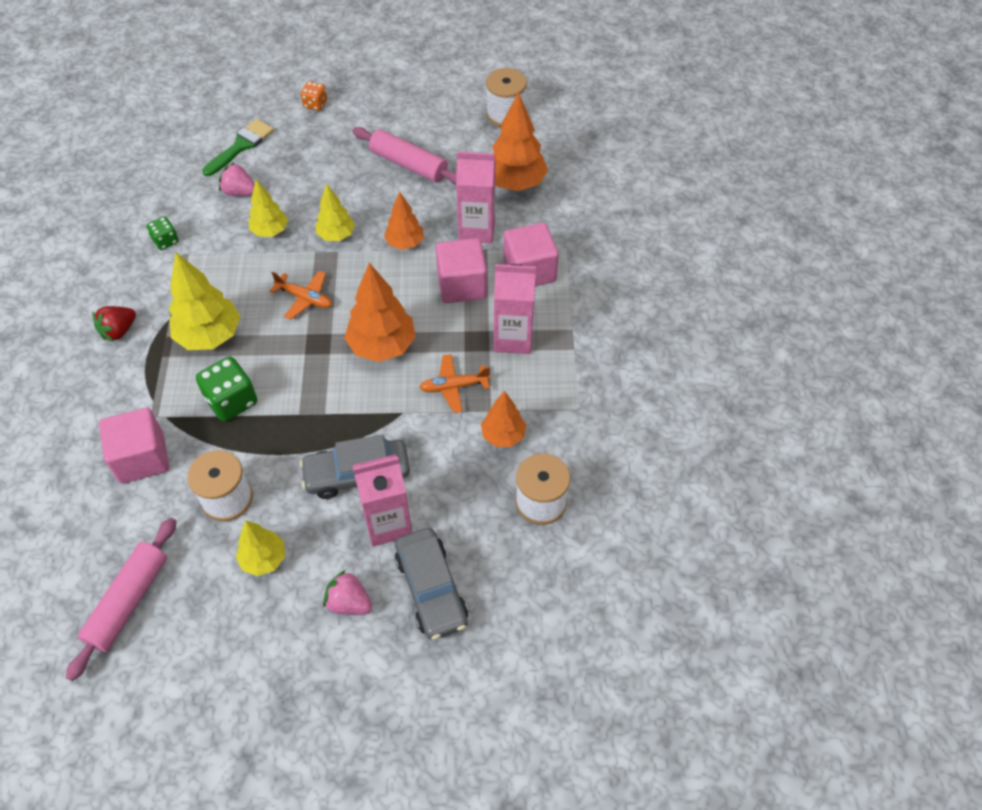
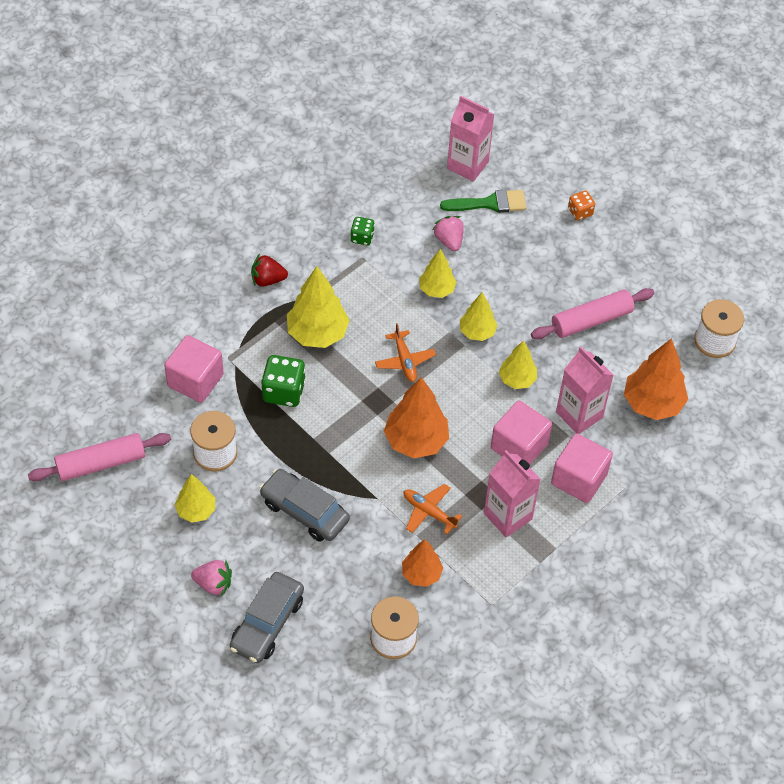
camera: 45 degrees right, 0 degrees up
(349, 602) = (213, 583): pink strawberry -> pink strawberry turned 120 degrees clockwise
(388, 523) = (287, 559): pink carton -> pink carton (467, 165)
(405, 243) = (517, 379): orange tree -> yellow tree
(409, 164) = (591, 320): pink rolling pin -> pink rolling pin turned 75 degrees clockwise

